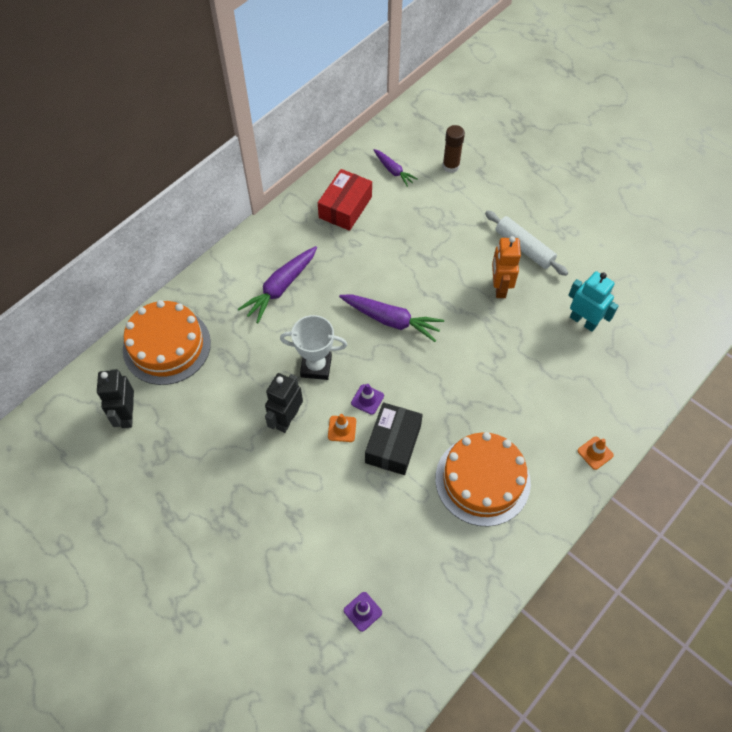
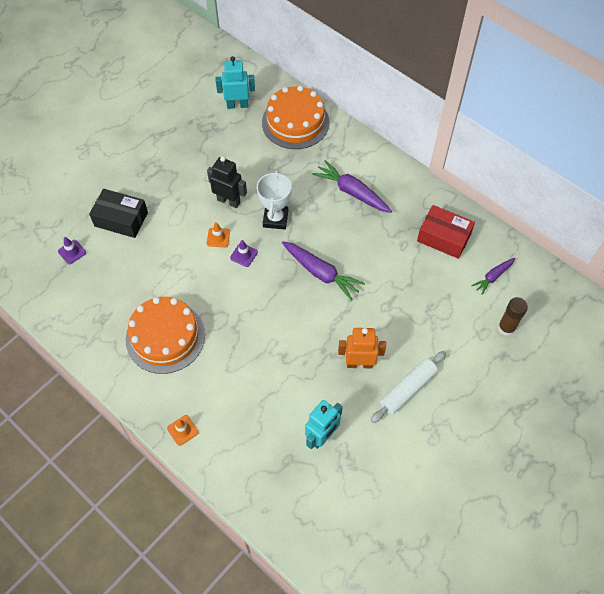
camera: 90 degrees right, 0 degrees up
(127, 415) = (237, 105): black robot -> turquoise robot
(391, 320) = (321, 273): purple carrot -> purple carrot turned 75 degrees counterclockwise
(393, 444) = (202, 273): black box -> black box (121, 219)

